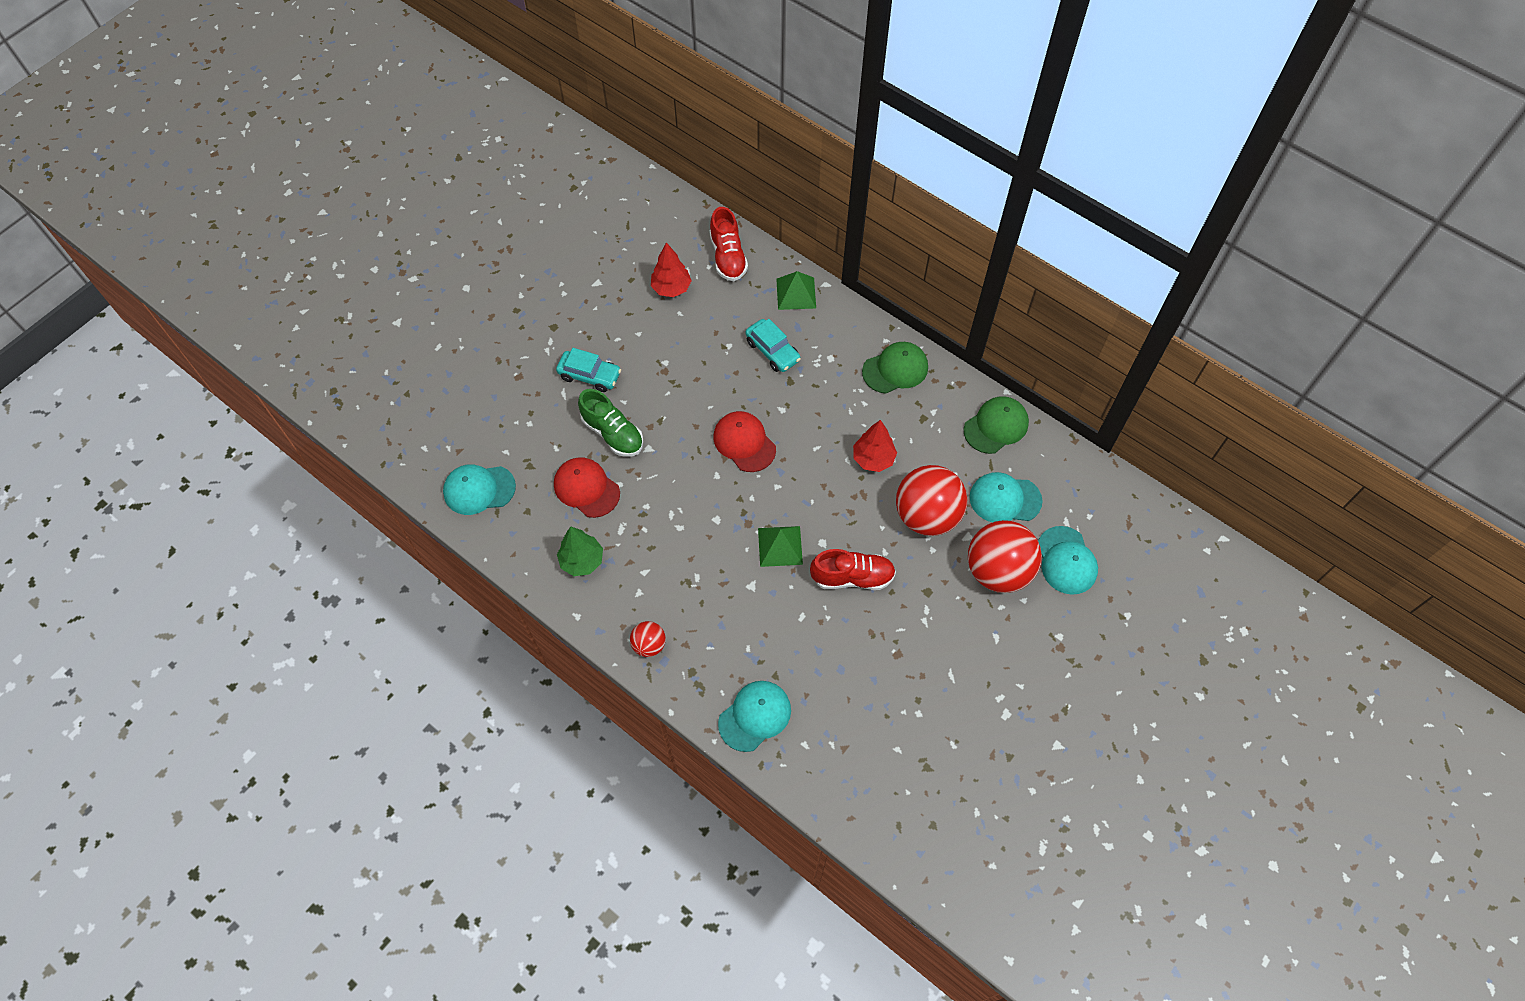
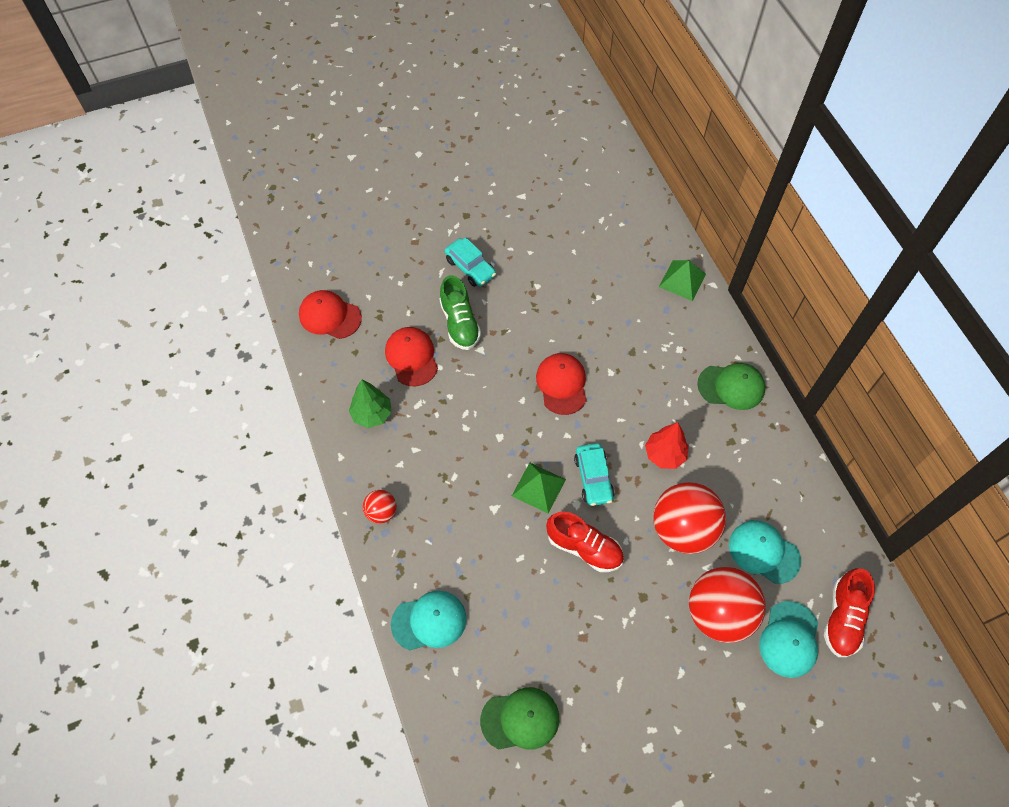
camera: 30 degrees right, 0 degrees up
(479, 489) = (329, 316): turquoise cap -> red cap
(671, 288) = (579, 228): red tree -> none
(728, 257) = (642, 223): red shoe -> red shoe (843, 618)
(772, 351) = (632, 319): turquoise car -> turquoise car (593, 478)
(996, 426) = (794, 482): green cap -> green cap (520, 719)

